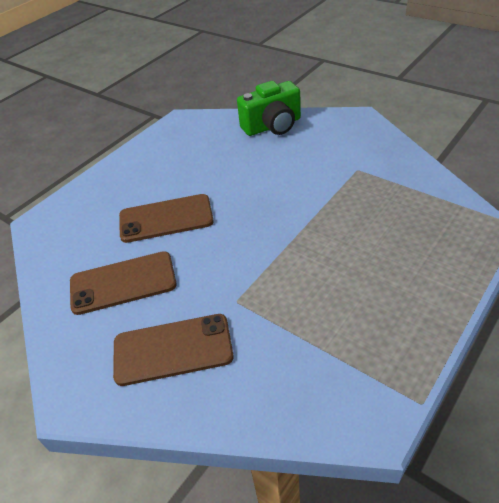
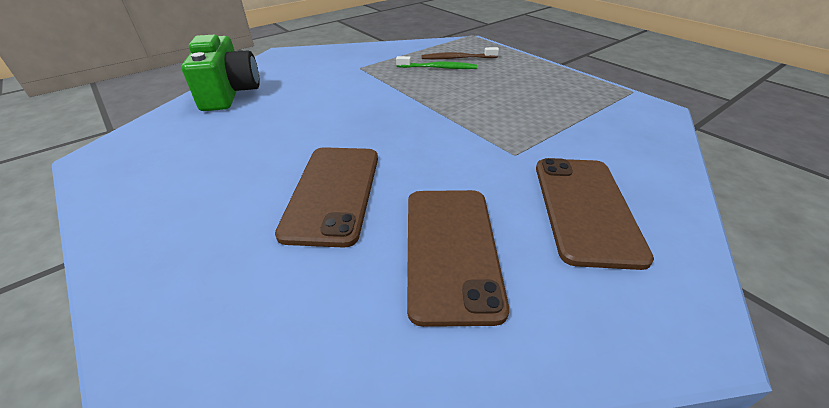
camera: 80 degrees left, 5 degrees down
(388, 220) = (438, 68): none -> green toothbrush
(425, 229) = (457, 58): none -> brown toothbrush

